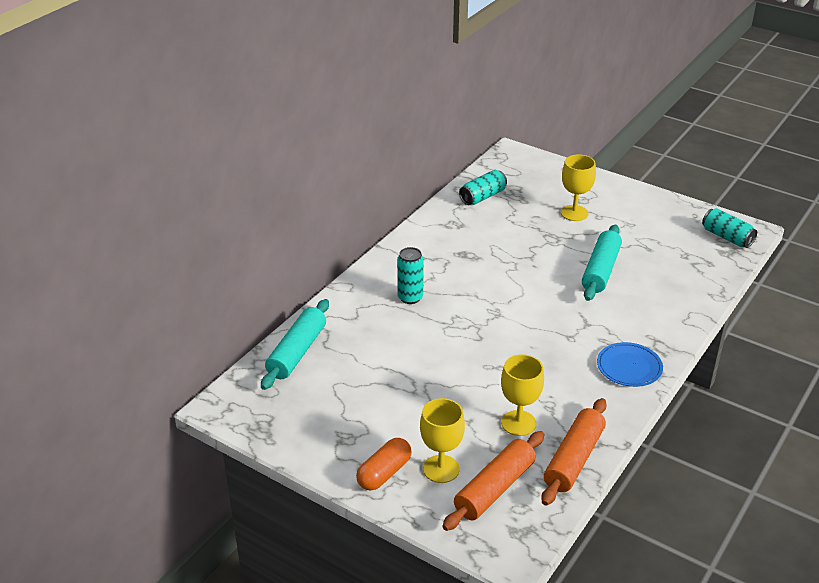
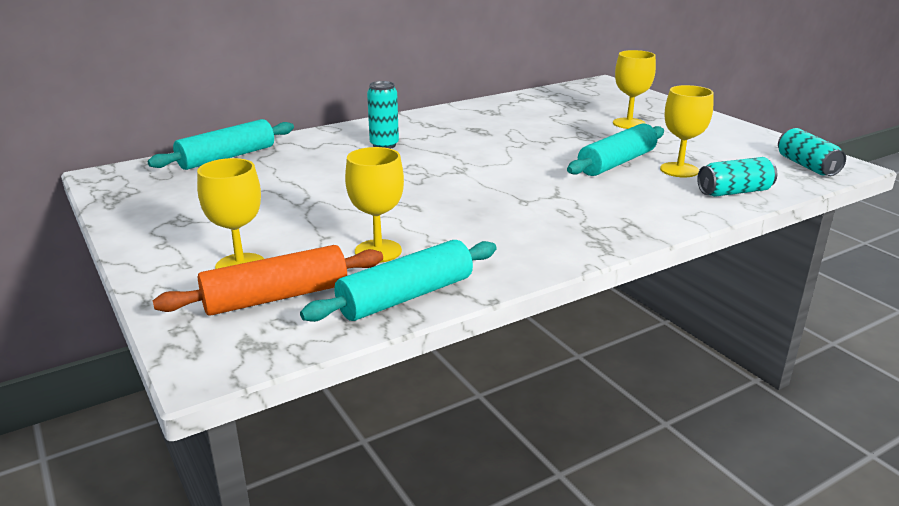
camera: 25 degrees right, 10 degrees down
(384, 473) = (177, 254): orange capsule -> none
(483, 196) = (541, 101): turquoise can -> turquoise can (734, 192)
(574, 459) = (406, 296): orange rolling pin -> turquoise rolling pin
(629, 367) = (571, 237): blue plate -> none
(648, 267) = (679, 170): none -> yellow goblet

